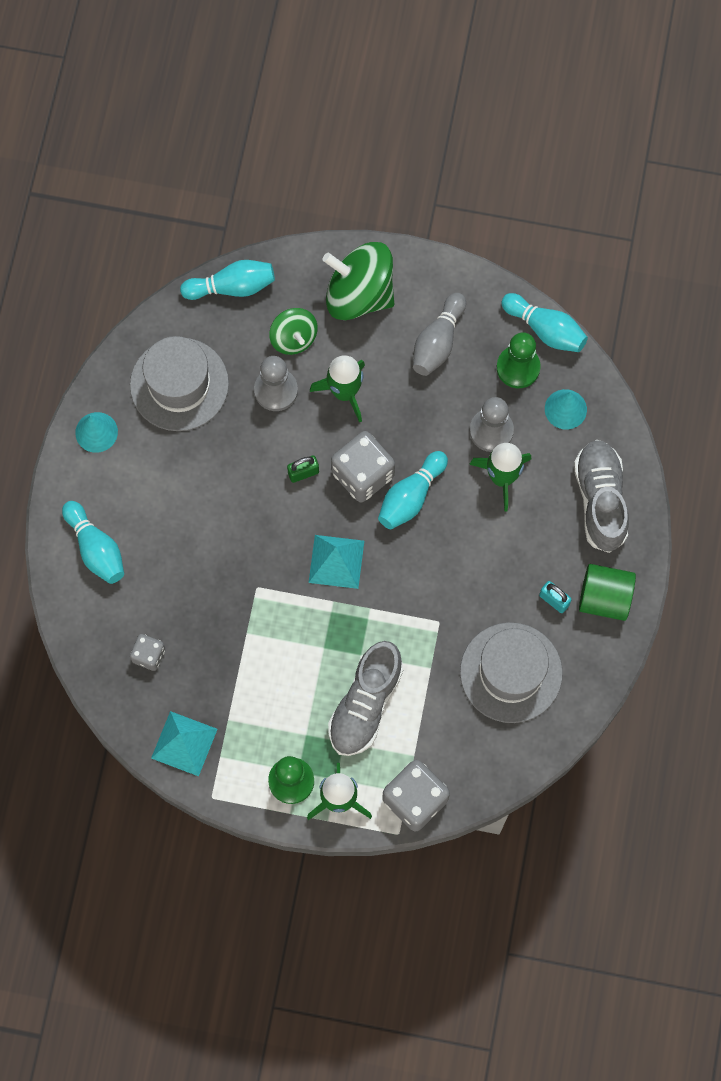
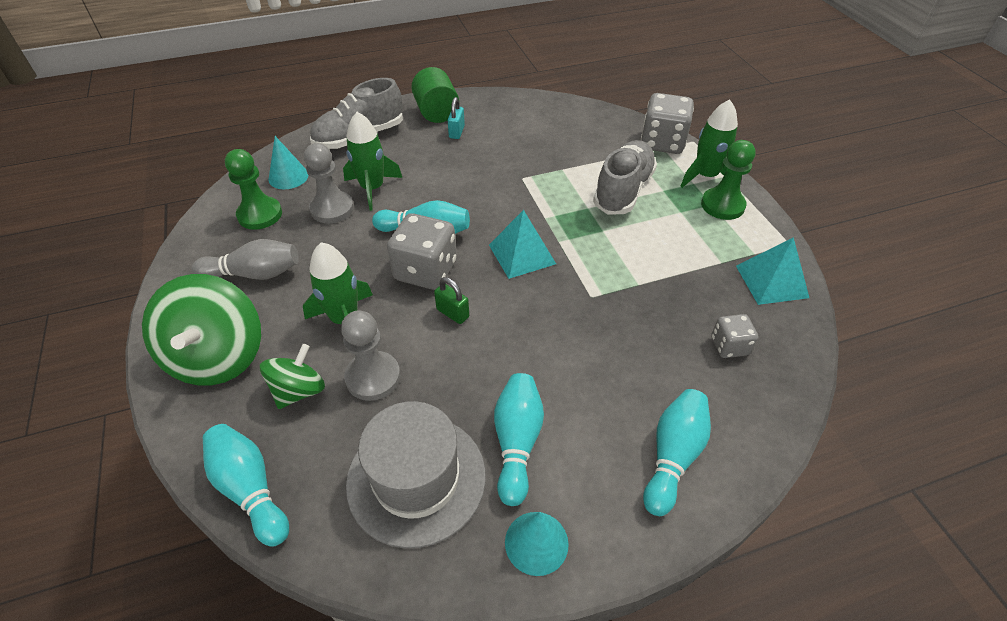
camera: 120 degrees left, 25 degrees down
(365, 704) = (623, 190): grey shoe -> grey shoe turned 60 degrees counterclockwise
(511, 672) = (528, 133): grey hat -> none
(545, 329) = (212, 212): turquoise bowling pin -> turquoise bowling pin (517, 442)

